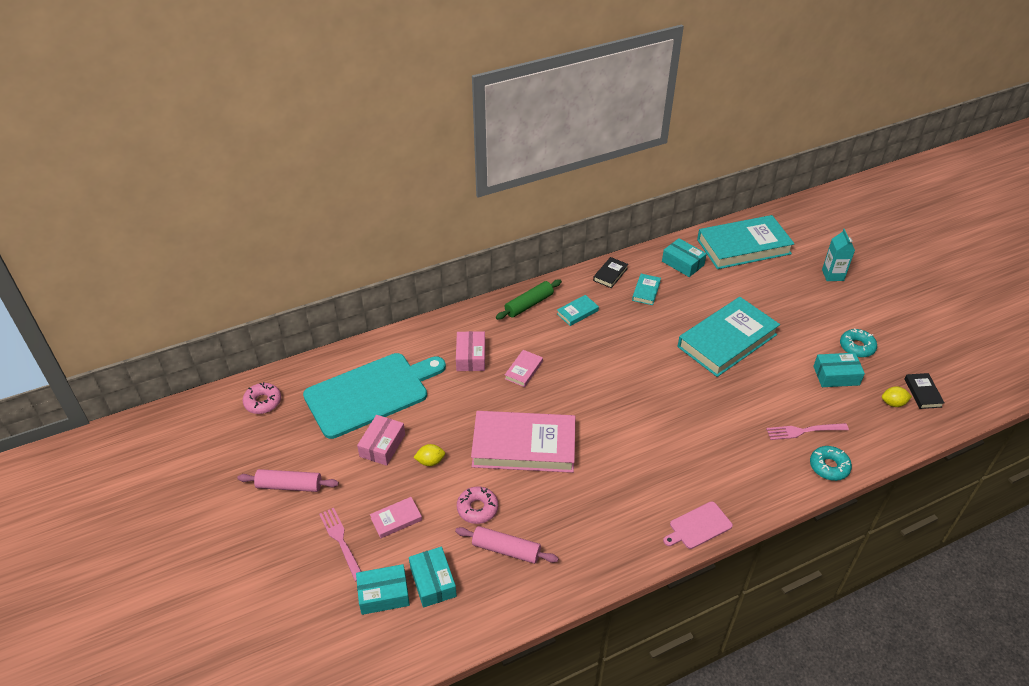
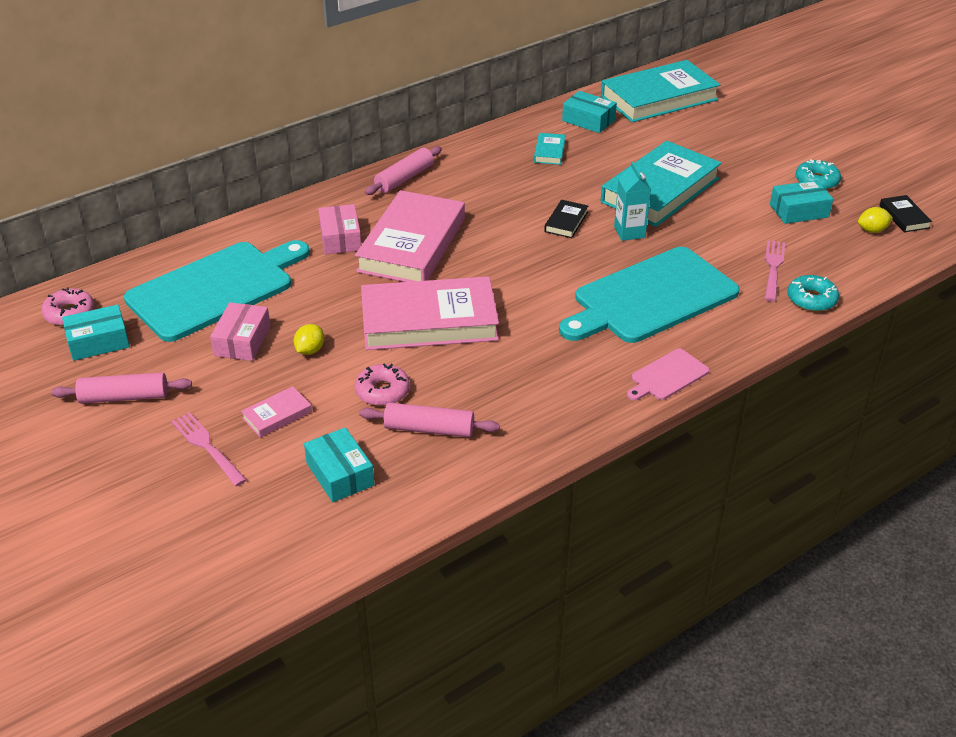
camera: 10 degrees left, 5 degrees down
(383, 594) = (276, 495): turquoise box -> turquoise box (98, 342)
(430, 461) = (310, 350): yellow lemon -> yellow lemon turned 45 degrees counterclockwise
(523, 370) = (412, 245): pink book -> pink book, size x2.38
(529, 304) = (404, 178): green rolling pin -> pink rolling pin
(577, 312) = (468, 180): turquoise book -> none
(610, 274) = (501, 139): black book -> black book (566, 222)
(699, 447) = (650, 297): none -> turquoise cutting board
(803, 431) = (773, 268): pink fork -> pink fork turned 120 degrees clockwise
(832, 275) = (772, 115): turquoise carton -> turquoise carton (629, 232)

